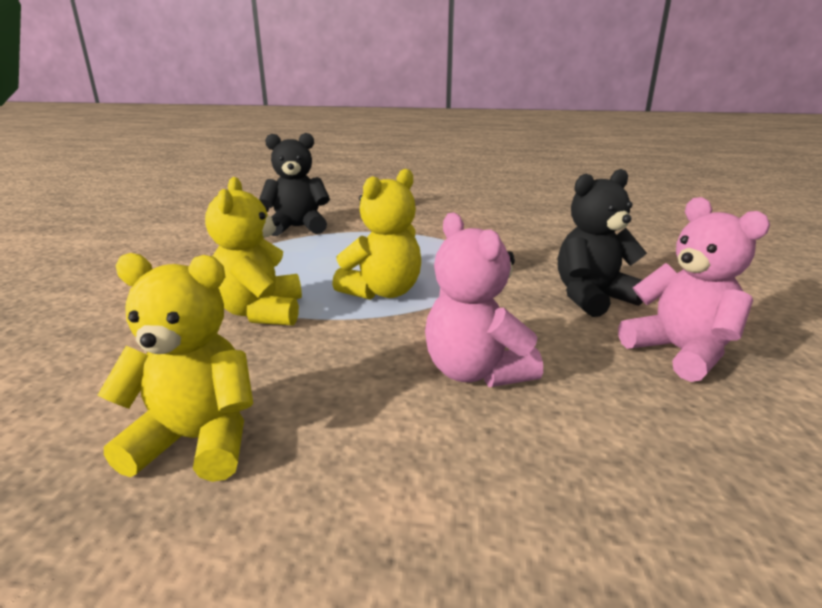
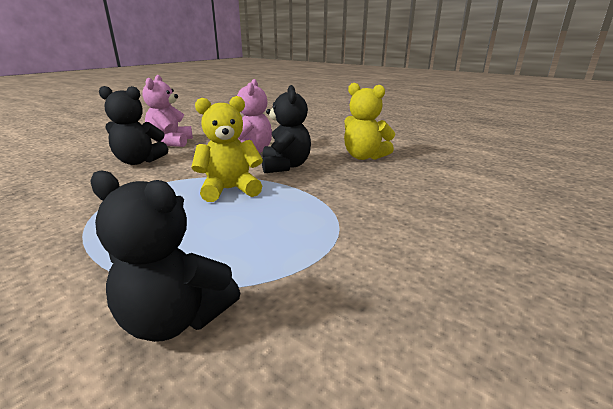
camera: 150 degrees left, 0 degrees up
(261, 312) = (317, 195): yellow teddy bear -> none
(356, 352) = (285, 166): none -> black teddy bear

